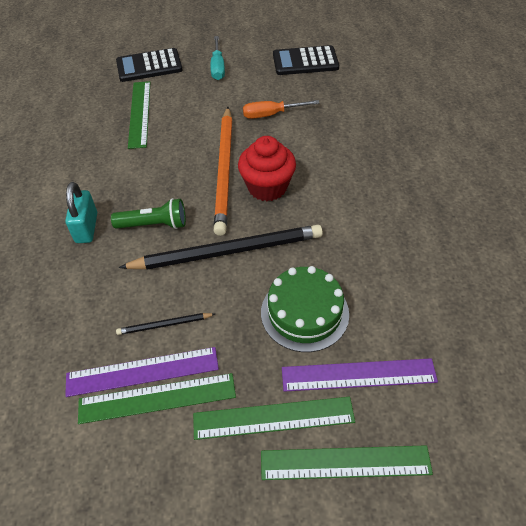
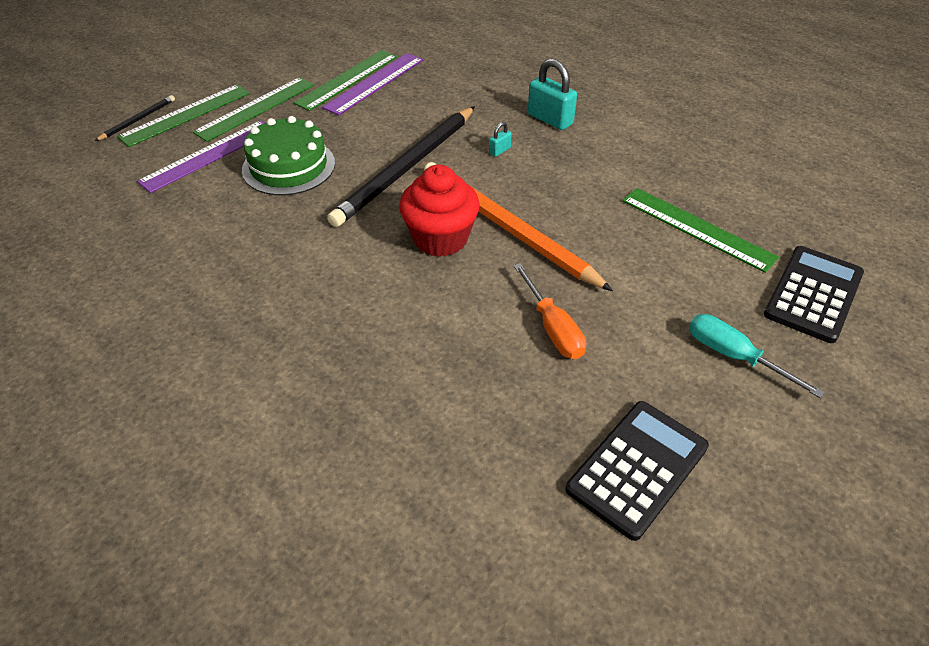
camera: 135 degrees right, 5 degrees down
(154, 224) = (499, 150): green flashlight -> turquoise padlock
(165, 325) = (393, 107): black pencil -> black pencil (137, 120)
(271, 114) = (553, 328): orange screwdriver -> orange screwdriver turned 120 degrees clockwise

